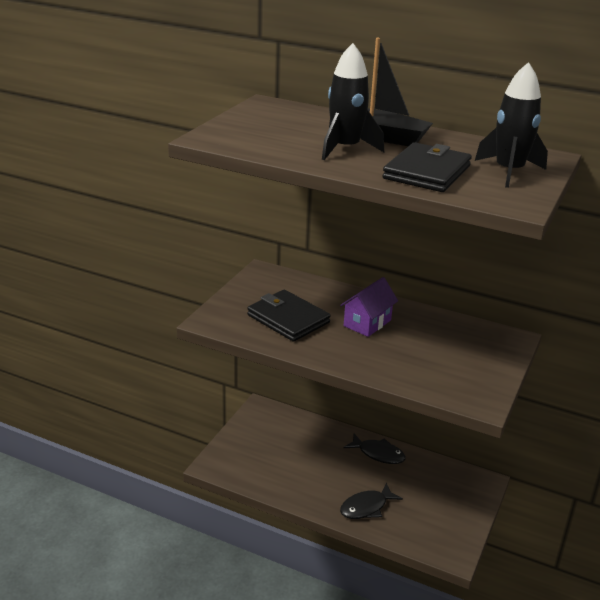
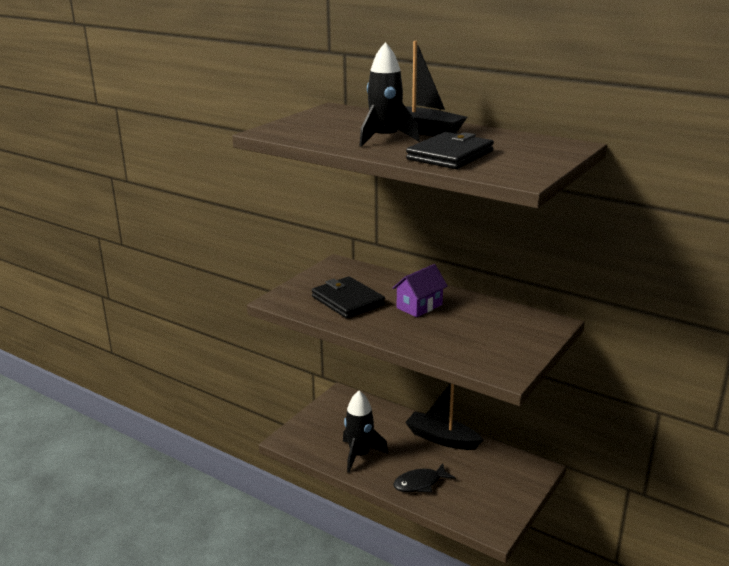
camera: 10 degrees right, 5 degrees down
(378, 454) = (442, 439): black fish -> black boat
(509, 172) = (527, 155): black rocket -> black rocket (360, 455)

